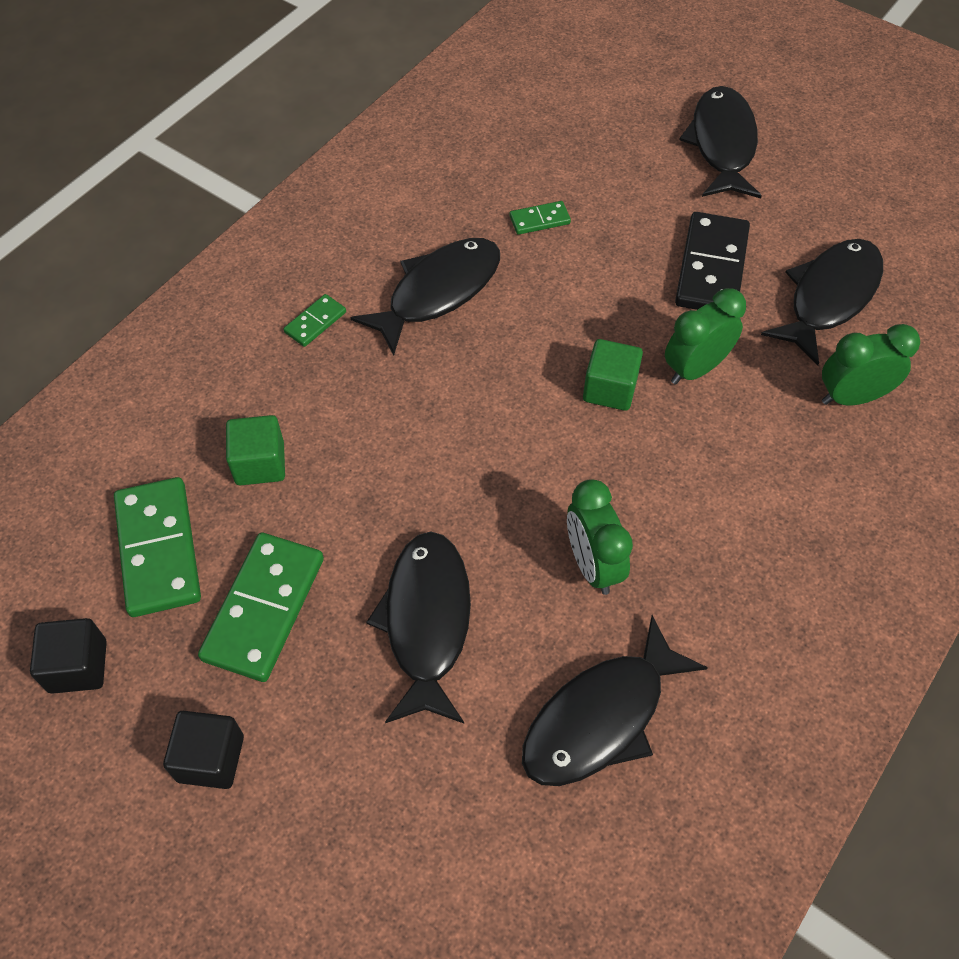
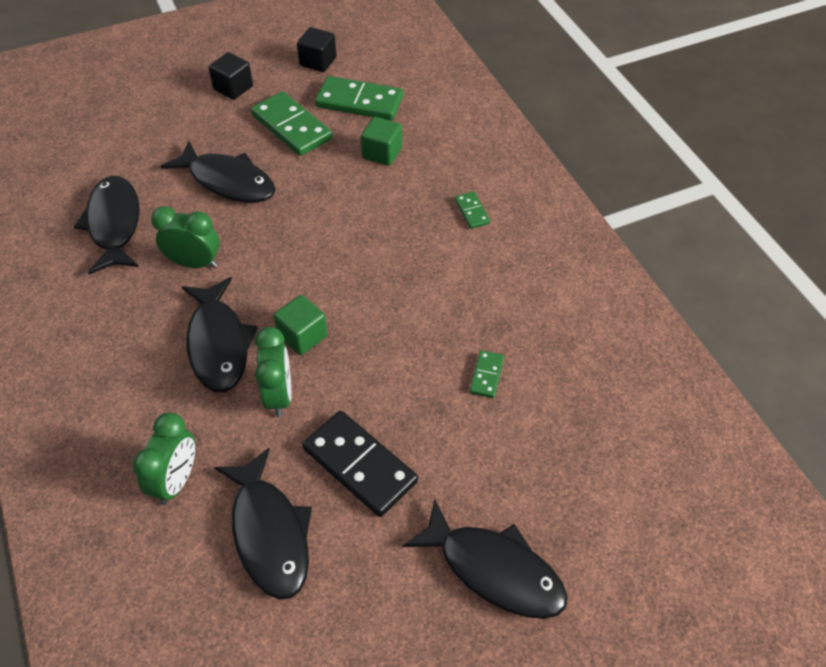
camera: 120 degrees right, 5 degrees down
(438, 292) = (454, 282): black fish -> black fish (218, 344)

